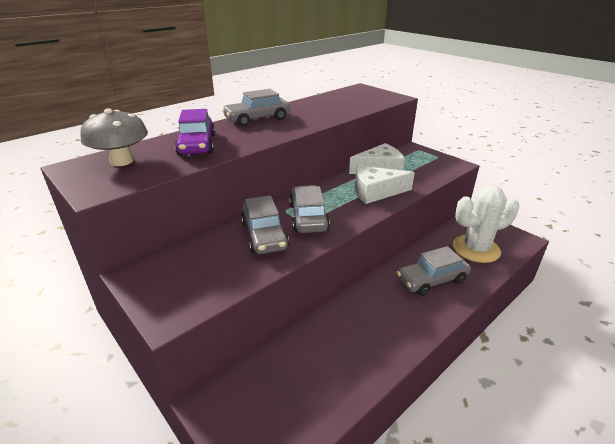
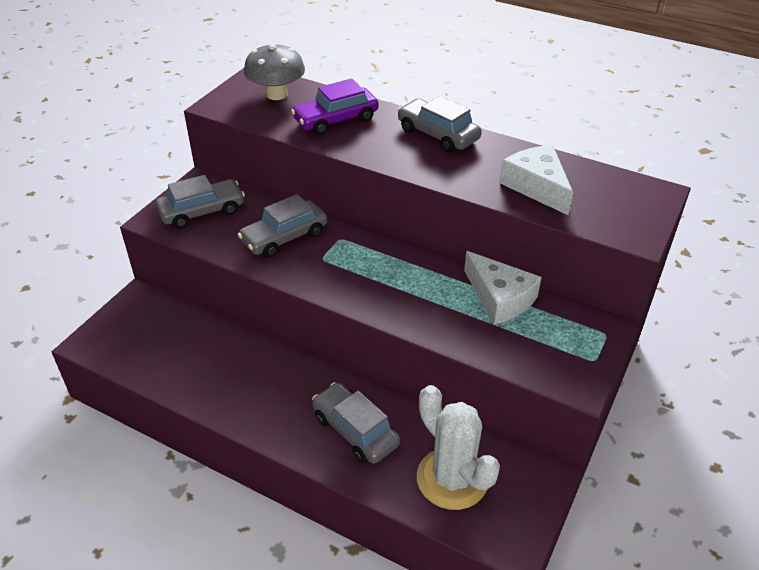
camera: 70 degrees right, 10 degrees up
(308, 217) = (334, 259): grey car -> grey car (202, 211)
(376, 191) = (426, 304): white cheese -> white cheese (537, 186)

